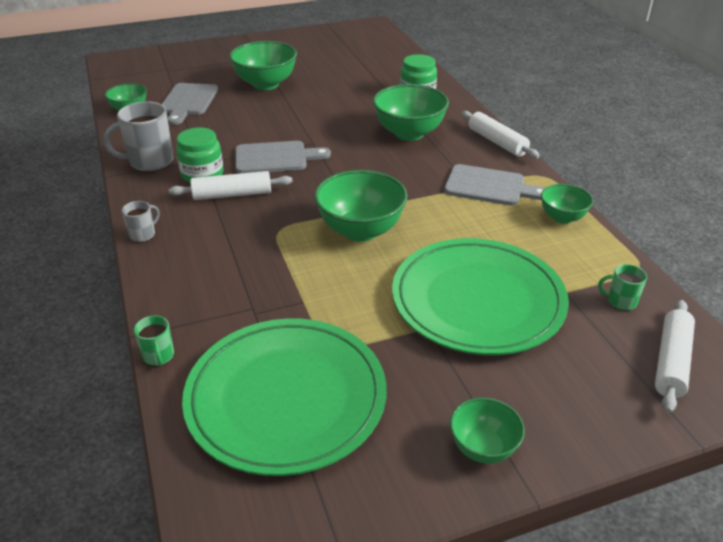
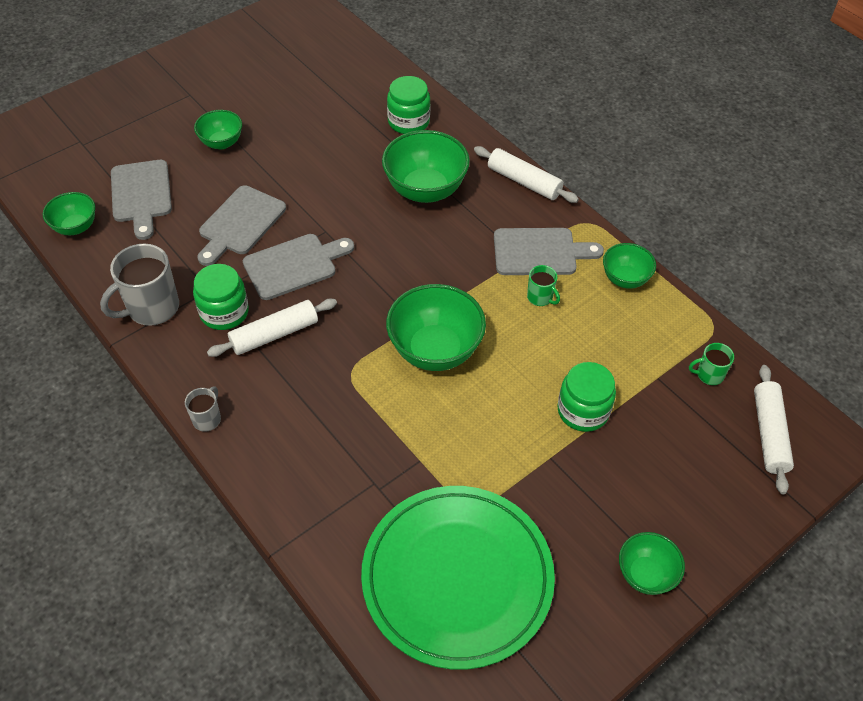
camera: 20 degrees left, 15 degrees up
(158, 356) = (313, 569): green mug -> green mug (540, 297)
(249, 128) = (240, 223): none -> grey cutting board
(266, 84) = (221, 143): green bowl -> green bowl, size x0.57
(477, 300) = (583, 411): green plate -> green jar

